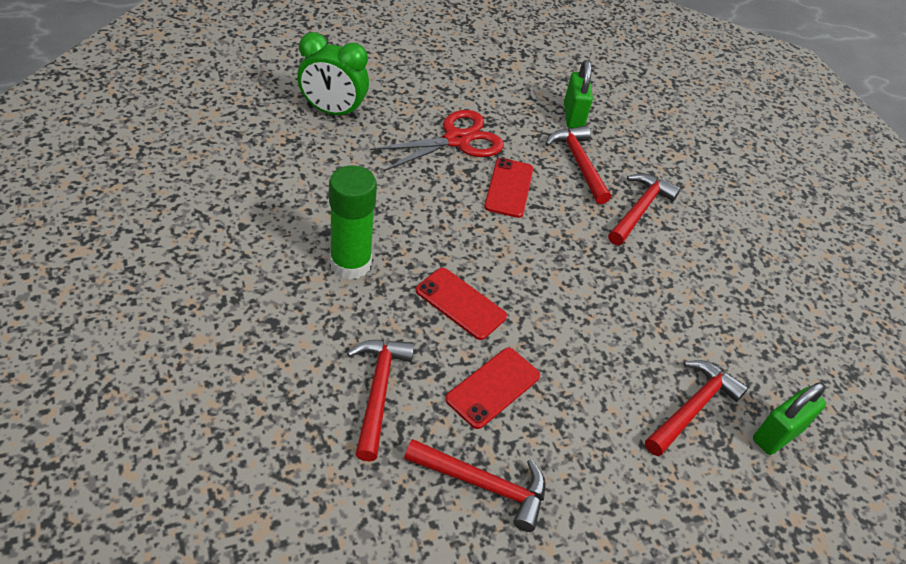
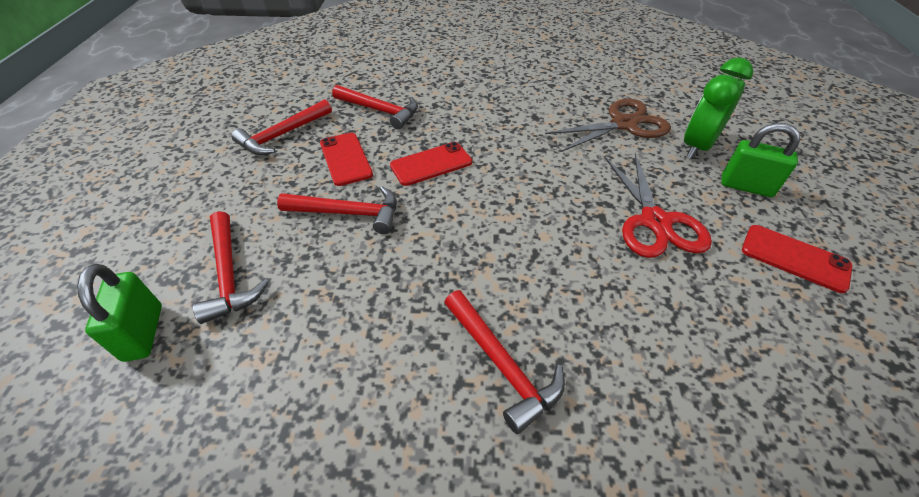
camera: 120 degrees right, 0 degrees up
(313, 160) = (623, 124): none -> brown scissors
(350, 263) = (497, 121): green glue stick -> none
(509, 188) = (568, 240): red phone -> red phone (794, 258)
(573, 116) = (720, 369): green padlock -> green padlock (746, 186)
(579, 163) = (606, 329): red hammer -> red hammer (348, 213)

